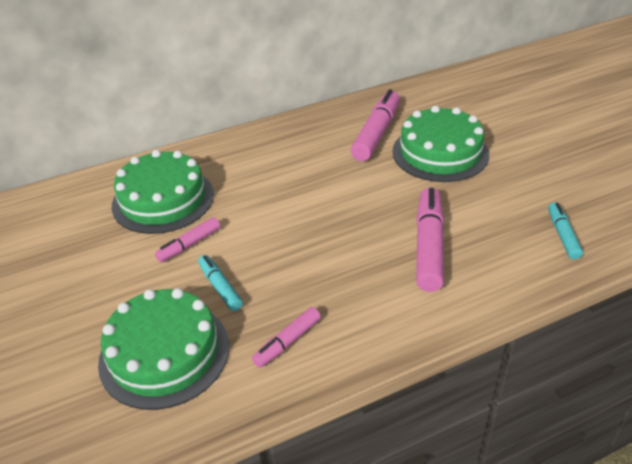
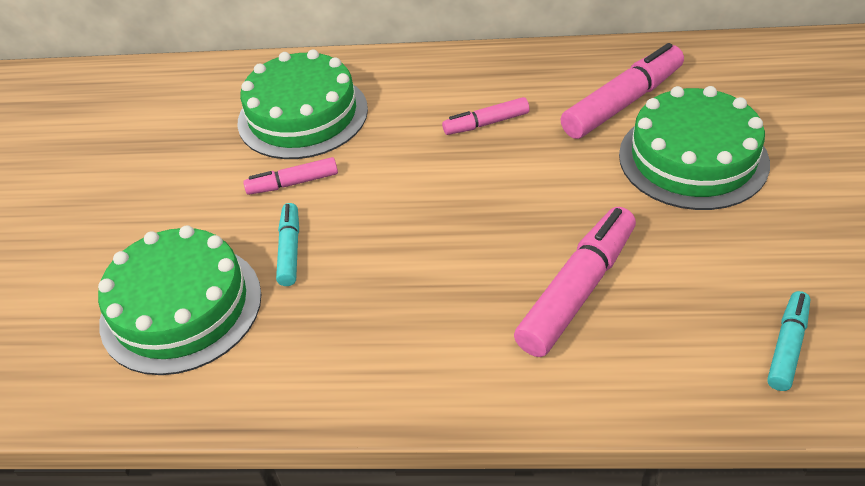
camera: 30 degrees right, 5 degrees up
(287, 342) = (315, 349): pink marker -> pink marker (486, 123)

